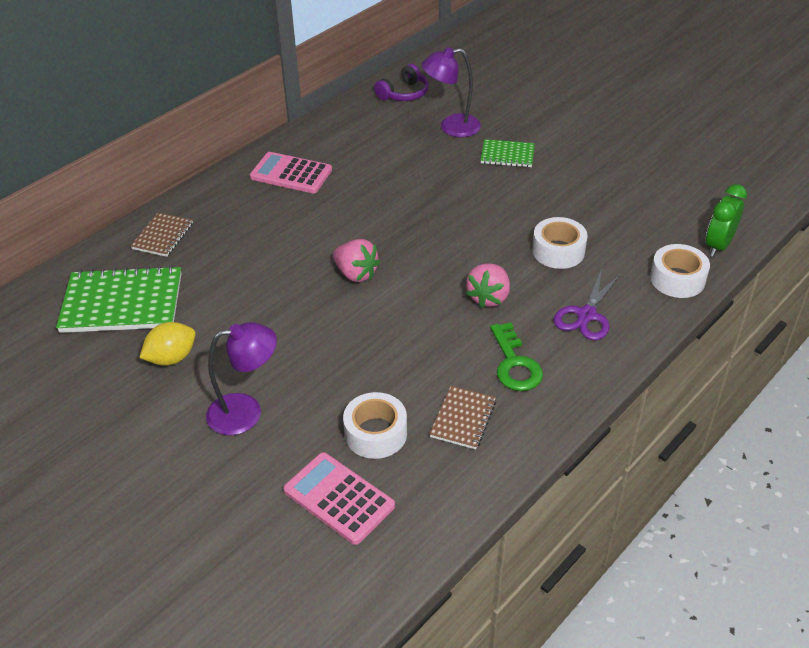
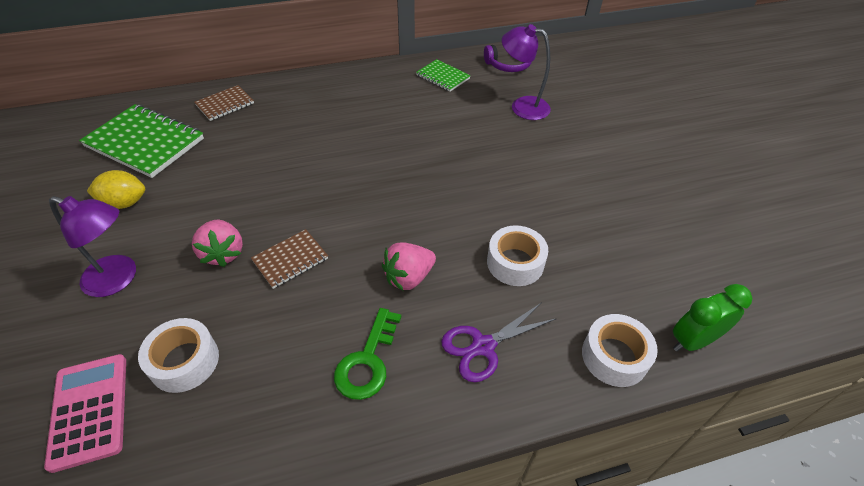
camera: 30 degrees right, 5 degrees up
(291, 174) = (360, 94): pink calculator -> none
(356, 274) = (323, 199): pink strawberry -> pink strawberry (223, 253)
(463, 419) = (267, 393): brown notebook -> brown notebook (290, 260)
(507, 155) = (549, 150): green notebook -> green notebook (443, 77)

